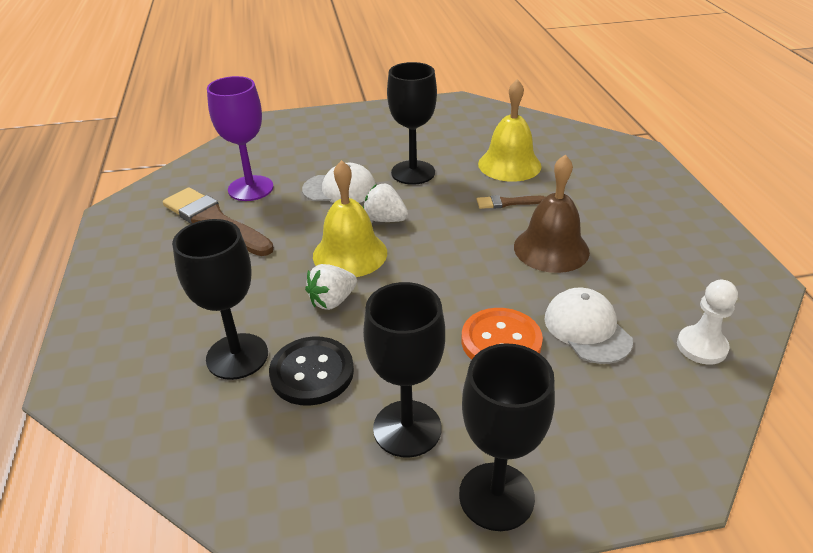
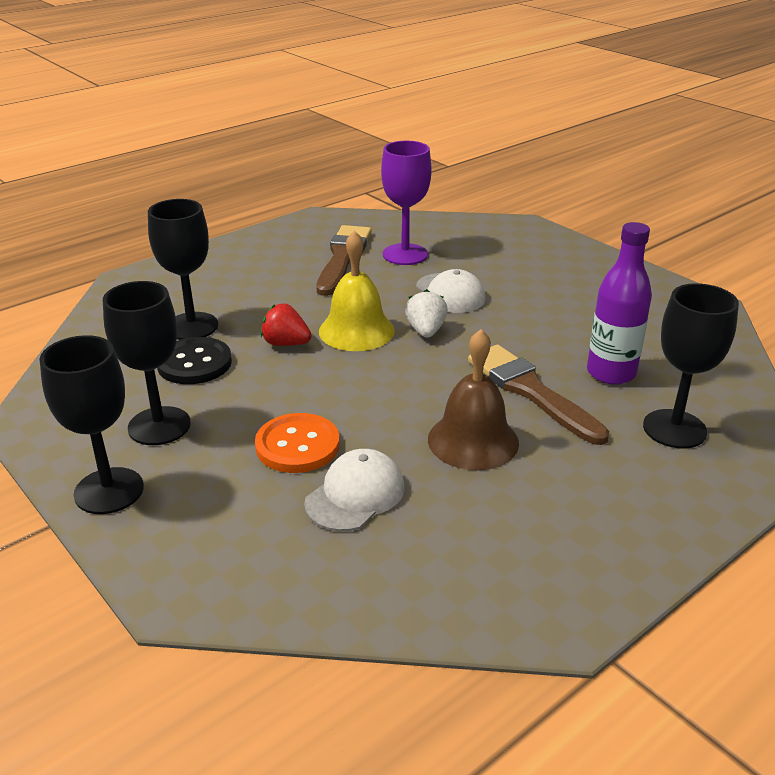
camera: 60 degrees right, 5 degrees down
(332, 301) = (286, 343): white strawberry -> red strawberry
(413, 172) = (523, 321): black goblet -> black goblet (674, 429)
(507, 203) = (531, 391): brown brush -> brown brush, size x2.07
(509, 164) = (611, 373): yellow bell -> purple bottle
(701, 346) = (387, 585): white pawn -> none

